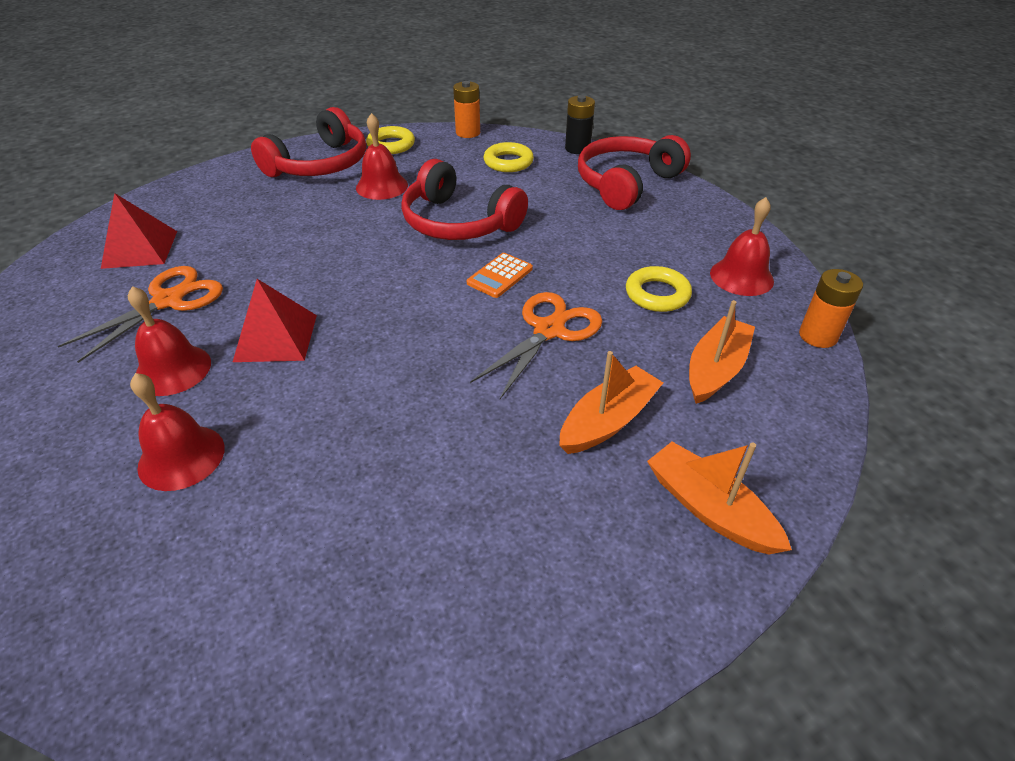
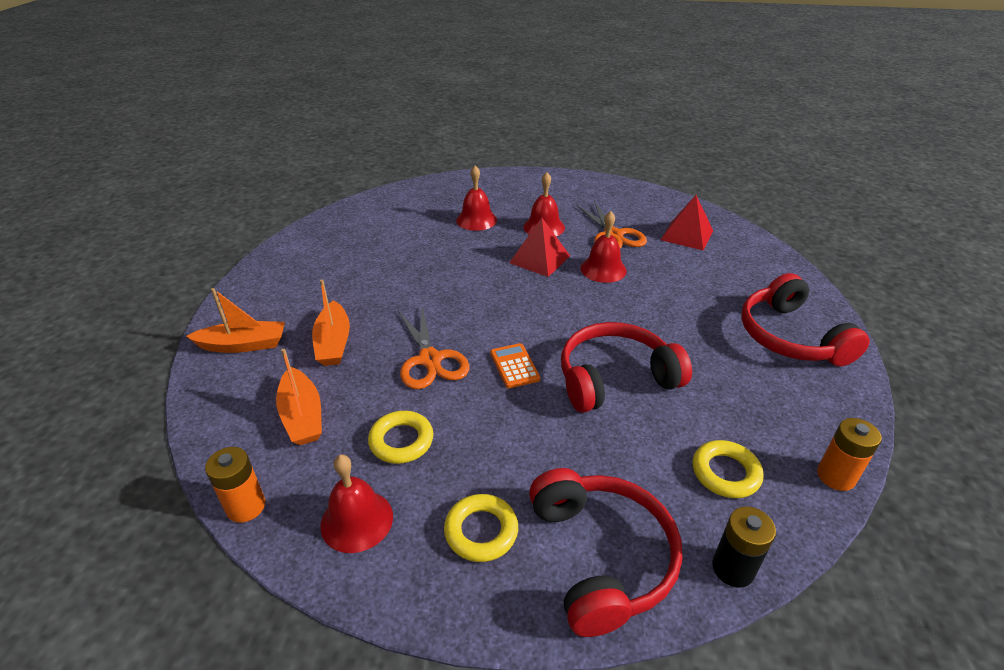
camera: 125 degrees right, 5 degrees down
(382, 186) = (719, 358): red bell -> red bell (603, 269)
(391, 145) = (820, 397): yellow ring -> yellow ring (481, 531)

